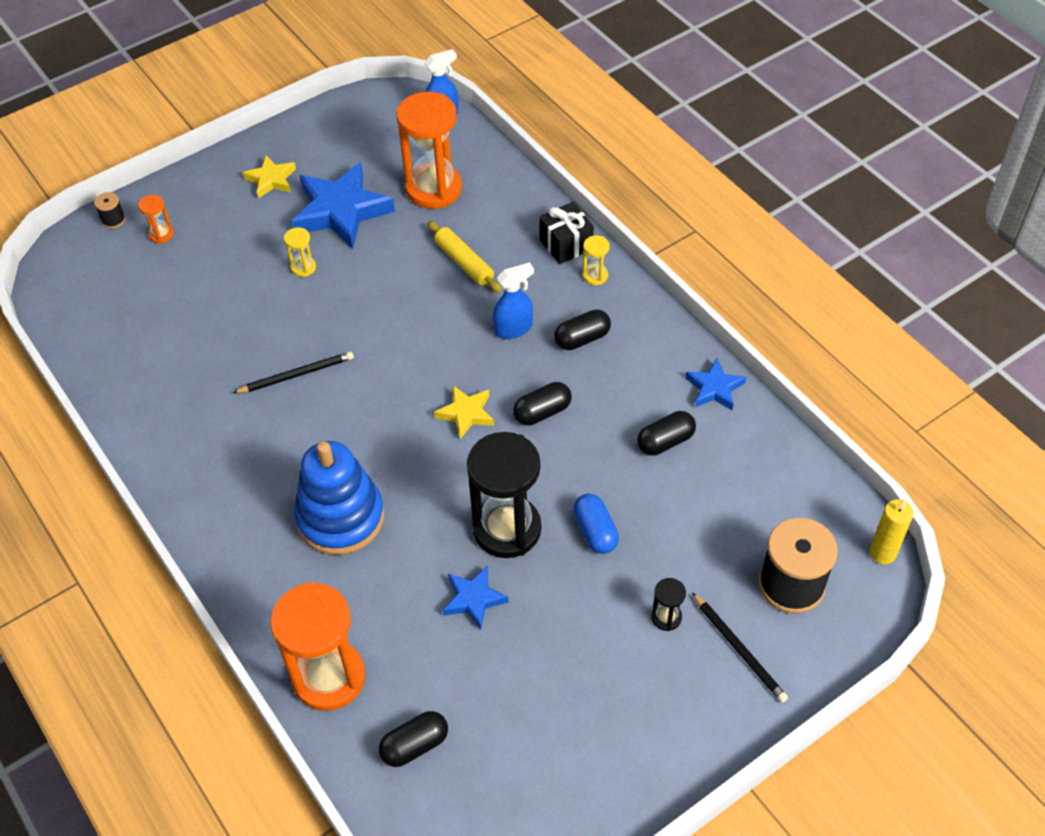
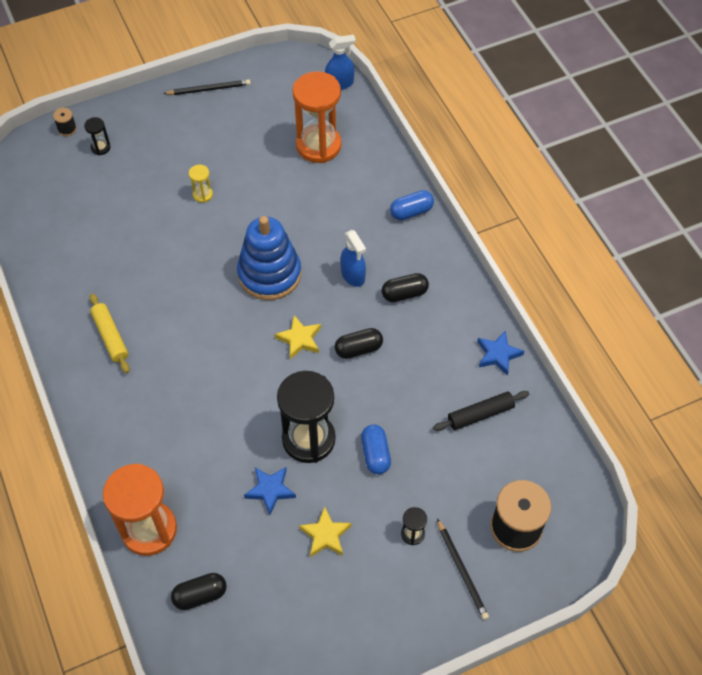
camera: 10 degrees right, 5 degrees up
(161, 234) = (100, 147): orange hourglass -> black hourglass
(271, 180) = (194, 116): yellow star -> yellow star (325, 535)
(297, 375) = (178, 283): black pencil -> black pencil (209, 89)
(340, 517) = (185, 405): blue stacking toy -> blue stacking toy (269, 274)
(341, 211) = (242, 152): blue star -> none
(464, 262) = (327, 212): yellow rolling pin -> yellow rolling pin (110, 336)
(513, 328) = (353, 275): blue spray bottle -> blue spray bottle turned 75 degrees clockwise
(566, 244) = (411, 211): black gift -> blue capsule
(595, 276) = (427, 242): yellow hourglass -> none
(665, 441) = (448, 391): black capsule -> none
(712, 461) = (480, 414): none -> black rolling pin
(882, 553) = (594, 516): yellow candle -> none

